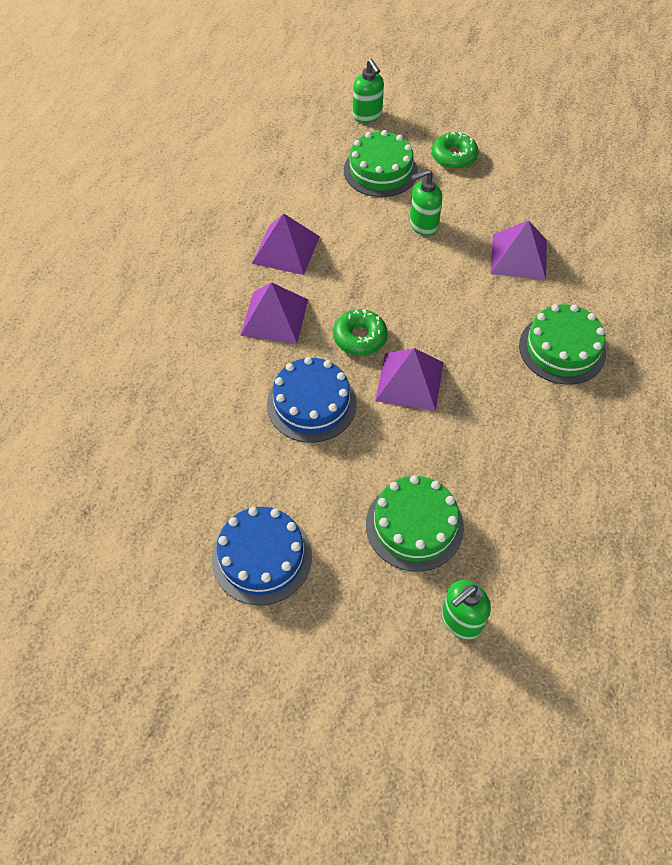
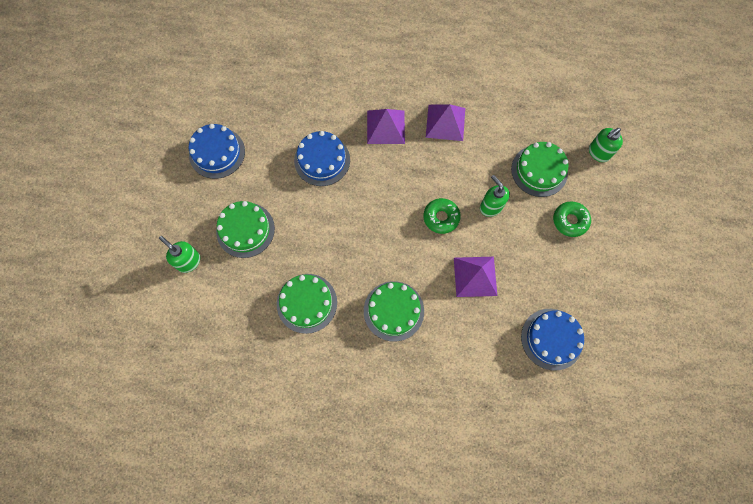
camera: 80 degrees right, 15 degrees up
(360, 338) = (378, 180): green donut -> green donut (441, 217)
(409, 381) = (349, 214): purple pyramid -> none
(545, 452) = (307, 303): none -> green cake
(604, 200) = (551, 339): none -> blue cake

